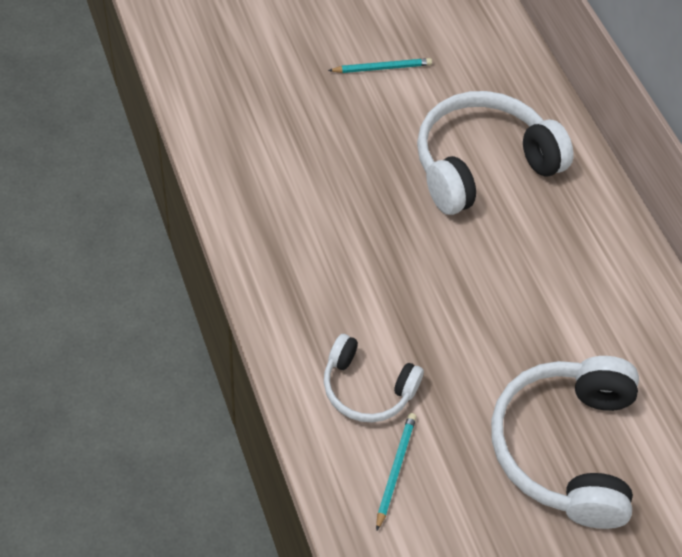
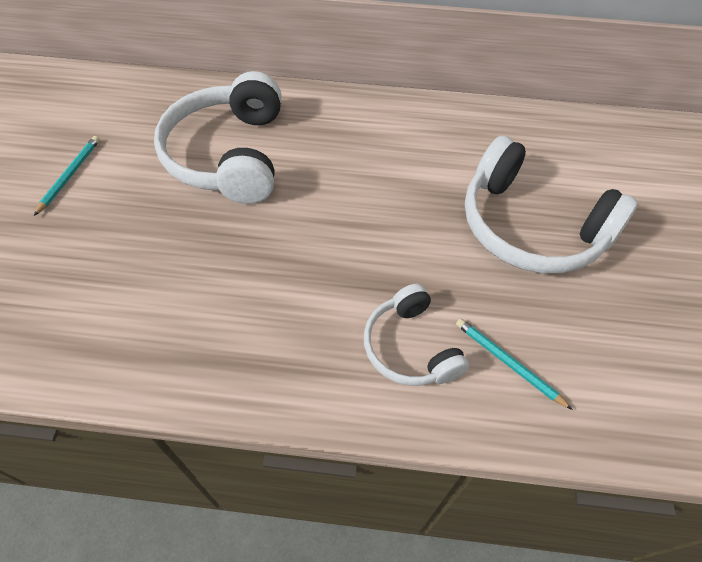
camera: 60 degrees left, 0 degrees up
(367, 388) = (410, 347): white headphones -> white headphones turned 105 degrees clockwise

